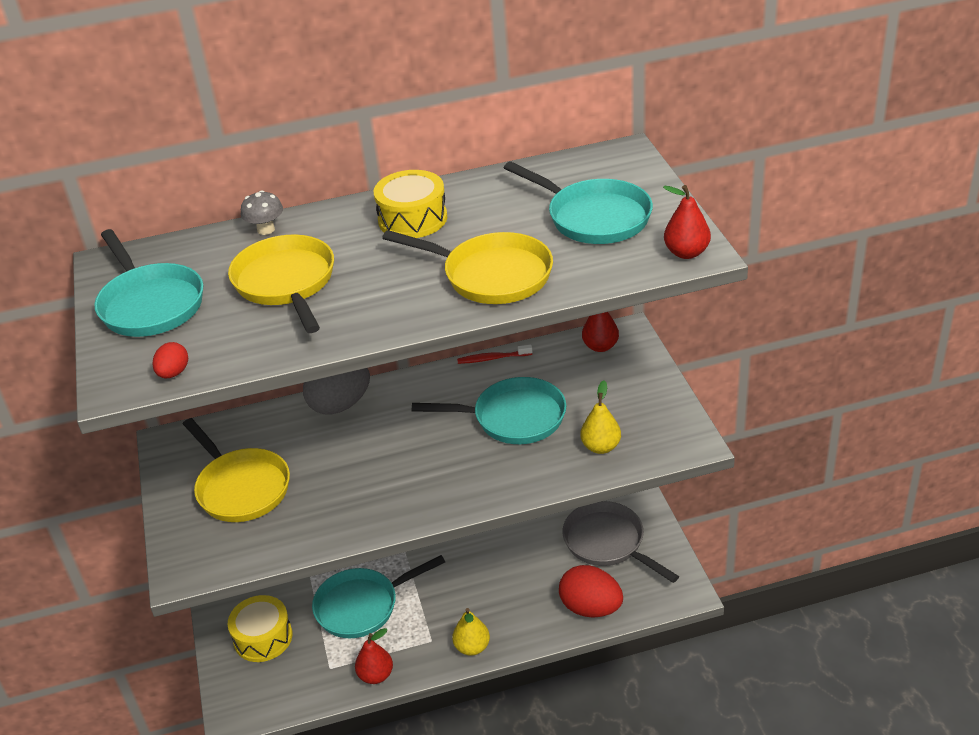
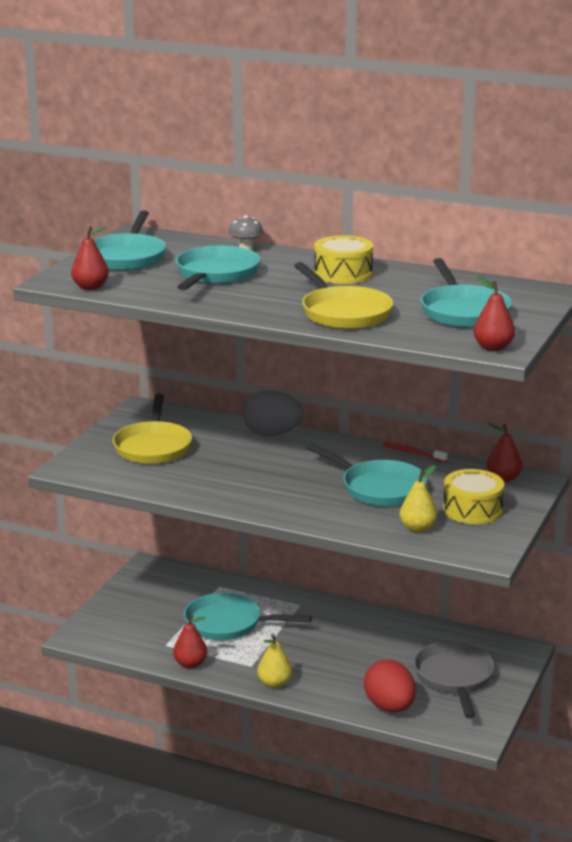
camera: 35 degrees right, 15 degrees down
(173, 373) = (90, 287): red egg -> red pear
(263, 638) = (143, 607): yellow drum -> yellow drum (472, 509)
(286, 283) = (216, 275): yellow pan -> turquoise pan

